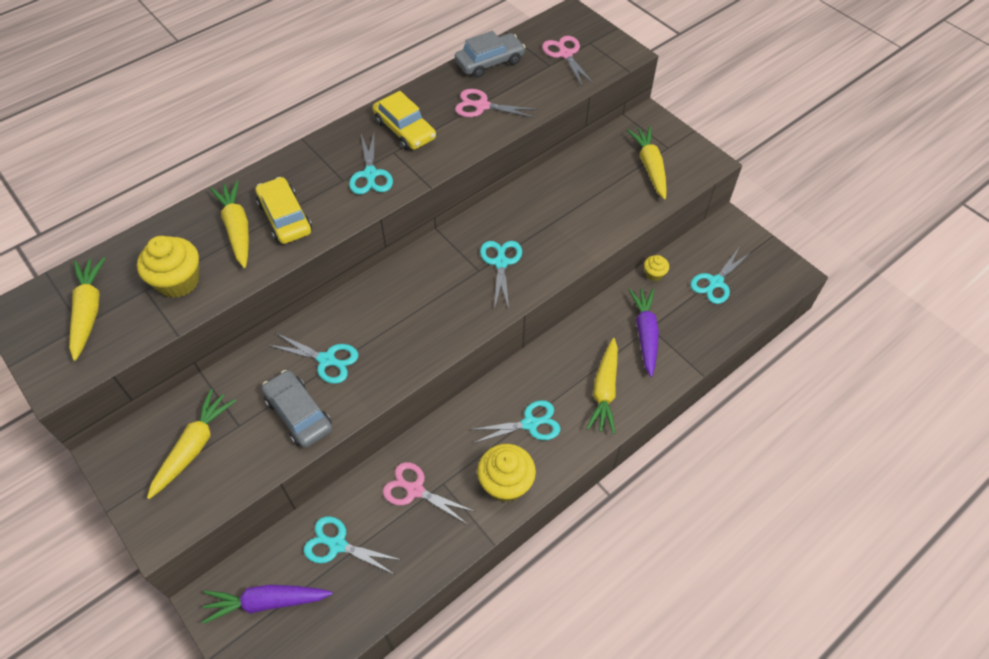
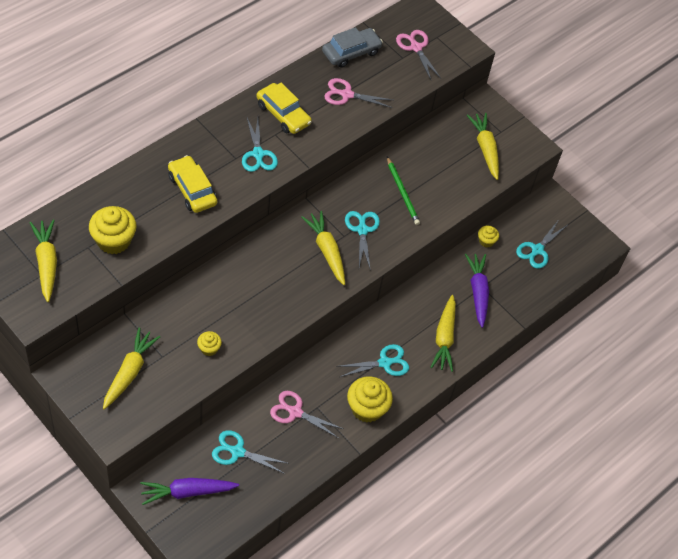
camera: 10 degrees left, 0 degrees up
(237, 229) = (154, 198): yellow carrot -> yellow carrot (326, 251)
(299, 414) = (209, 348): grey car -> yellow cupcake
(327, 360) = (226, 307): turquoise scissors -> none
(551, 218) = (402, 193): none -> green pencil

